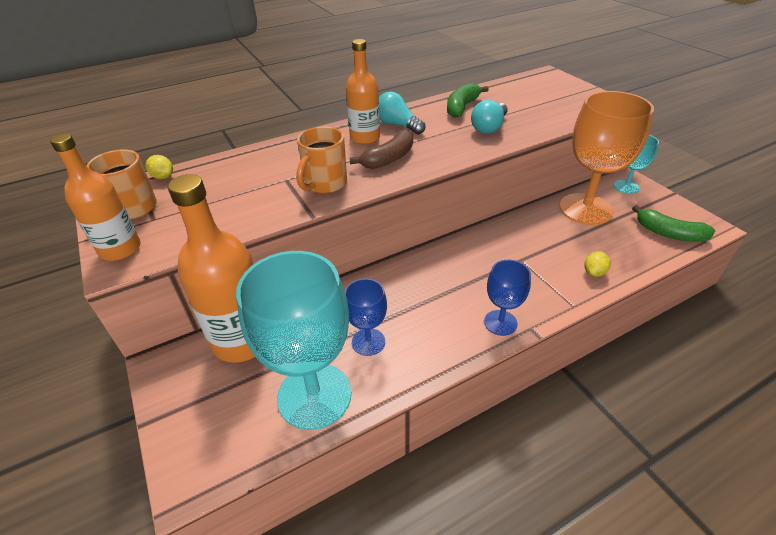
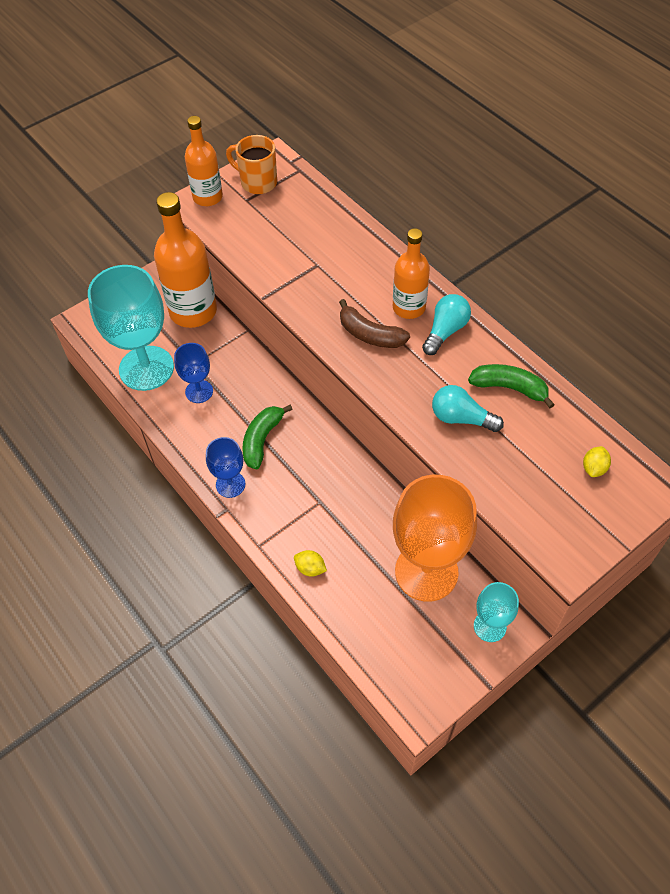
camera: 80 degrees right, 15 degrees up
(163, 177) = (306, 182): yellow lemon -> yellow lemon (594, 468)
(325, 184) = (313, 294): orange mug -> none
(669, 233) = (394, 658): green banana -> green banana (262, 440)

